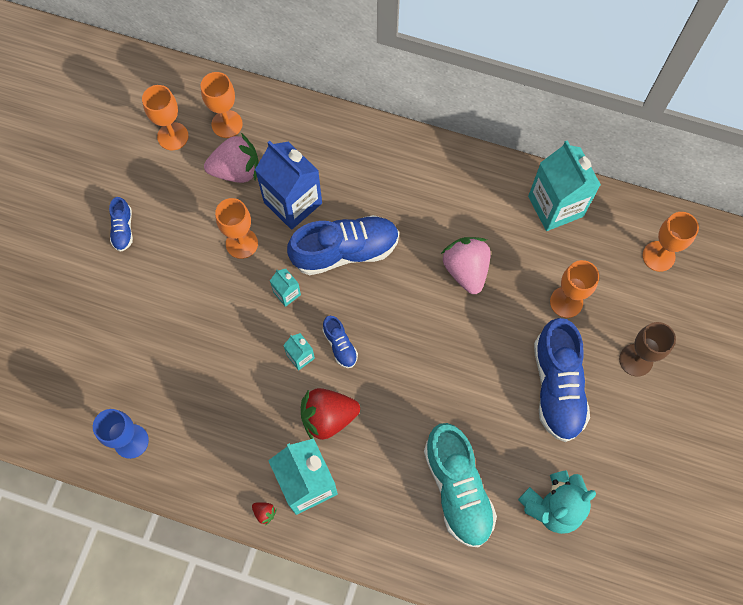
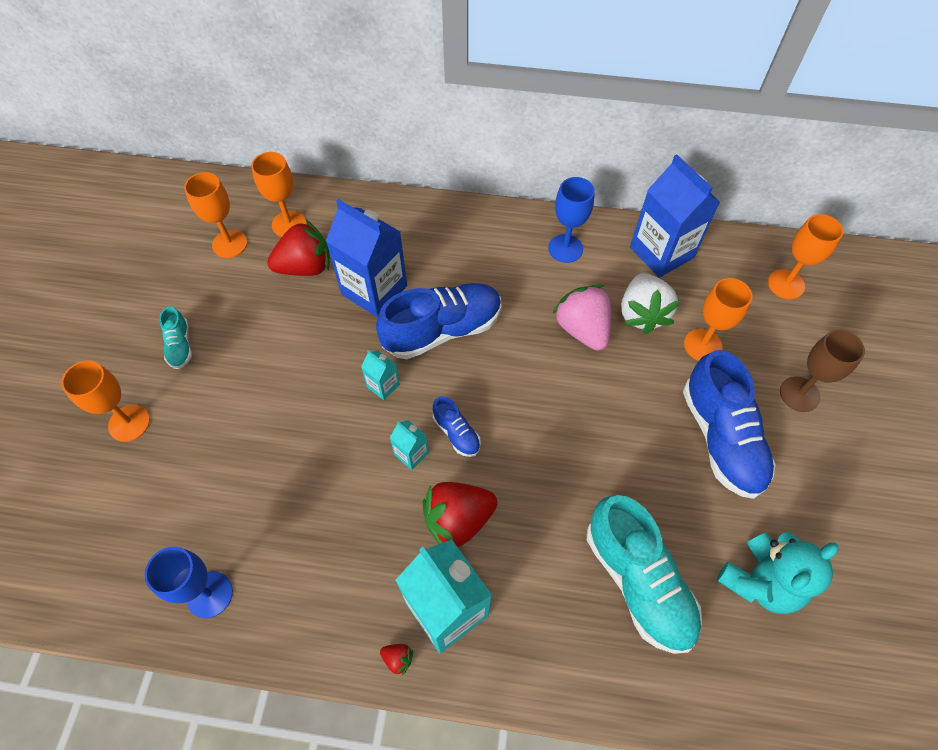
camera: 10 degrees left, 10 degrees down
(123, 229) = (180, 346): blue shoe -> turquoise shoe
(236, 170) = (305, 267): pink strawberry -> red strawberry
(241, 243) = (322, 340): orange goblet -> orange goblet (129, 423)
(469, 188) = (565, 248): none -> blue goblet
(521, 264) = (642, 314): none -> white strawberry
(555, 206) = (661, 252): turquoise carton -> blue carton

